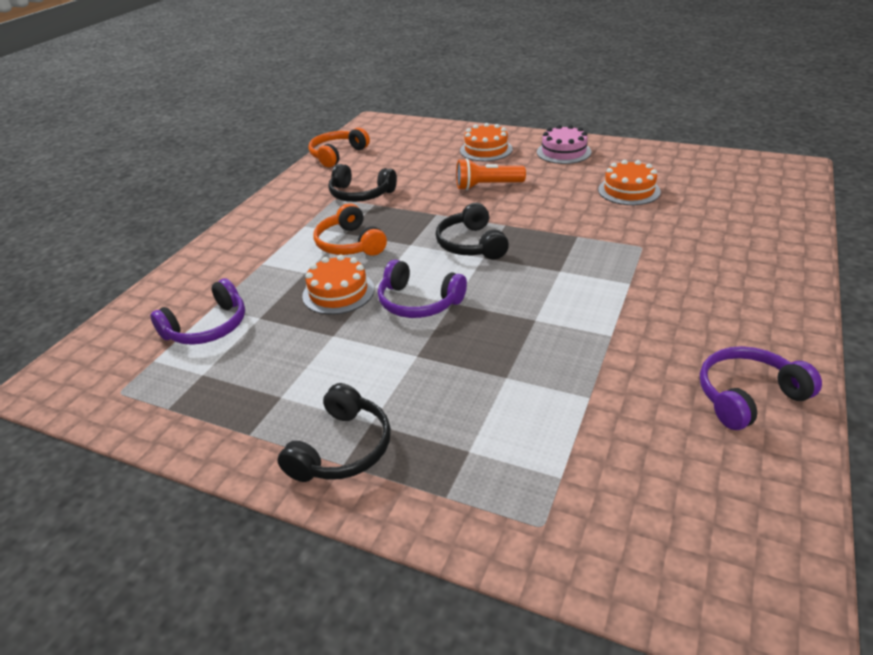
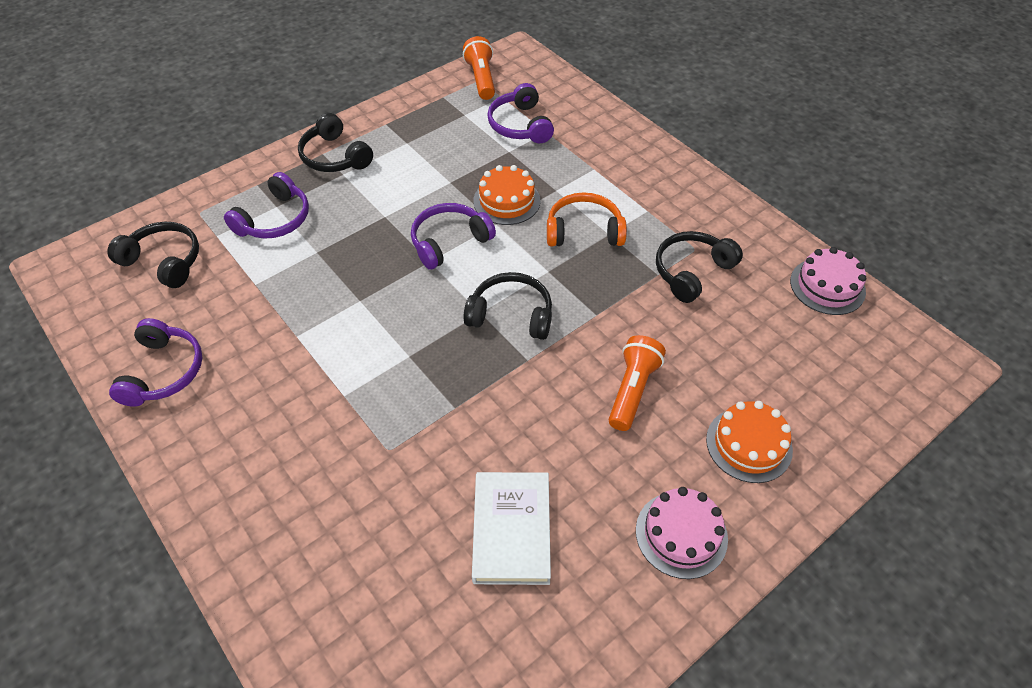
camera: 115 degrees right, 15 degrees up
(115, 391) = (481, 79): none -> orange flashlight
(337, 155) = (827, 286): orange headphones -> pink cake
(490, 439) = (275, 219): none -> purple headphones
(629, 190) = (511, 530): orange cake -> white book
(644, 501) = (164, 261): none -> black headphones

